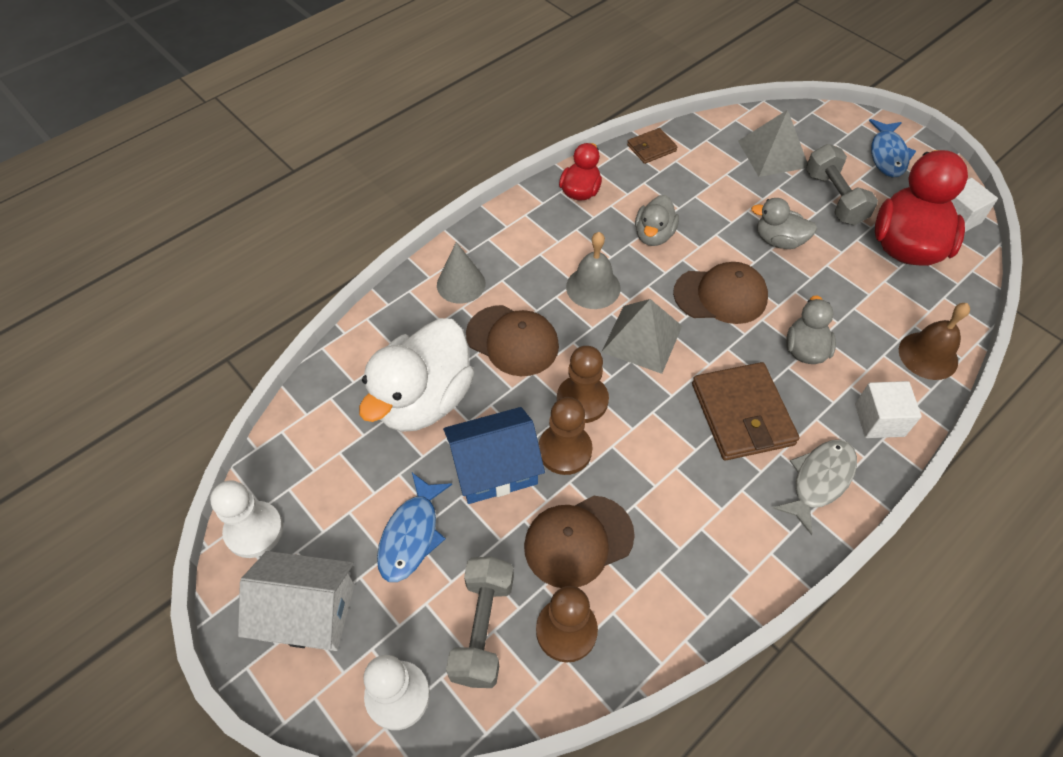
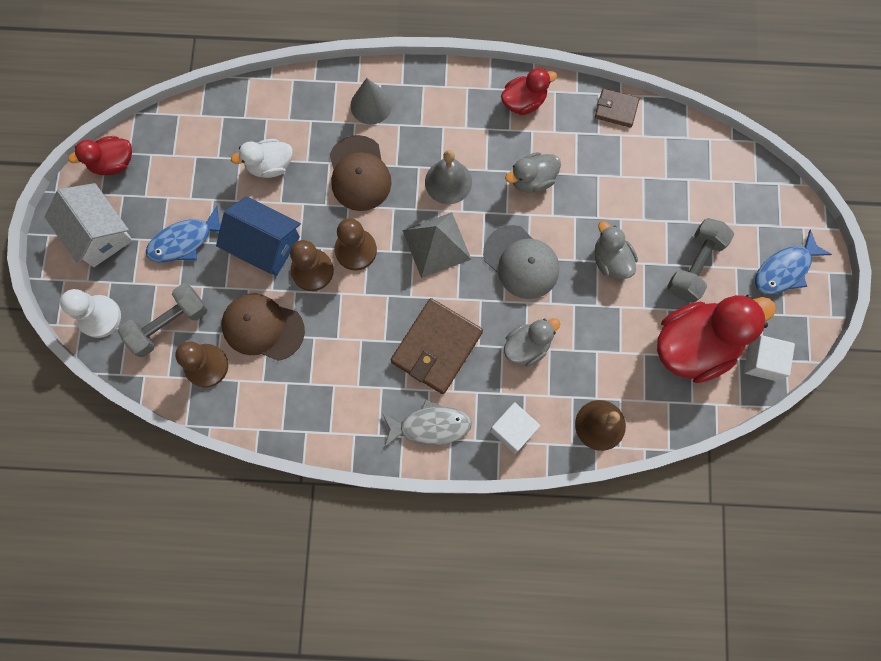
camera: 45 degrees right, 20 degrees up
(254, 530) = (113, 163): white pawn -> red duck
(423, 399) = (270, 165): white duck -> white duck, size x0.53
(720, 295) = (521, 262): brown cap -> grey cap
(773, 154) = (699, 192): grey pyramid -> none

